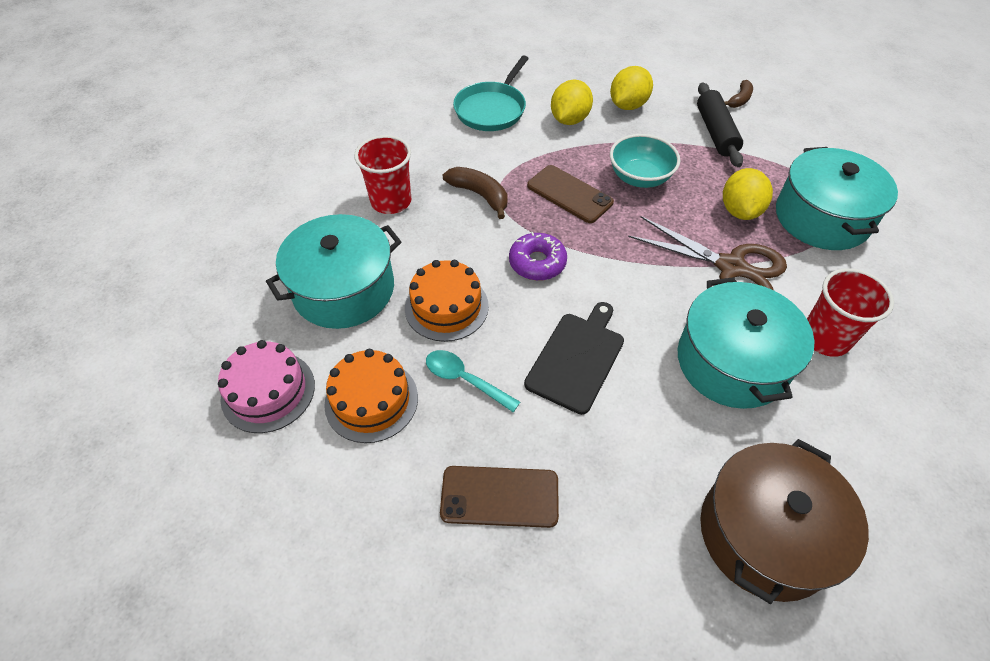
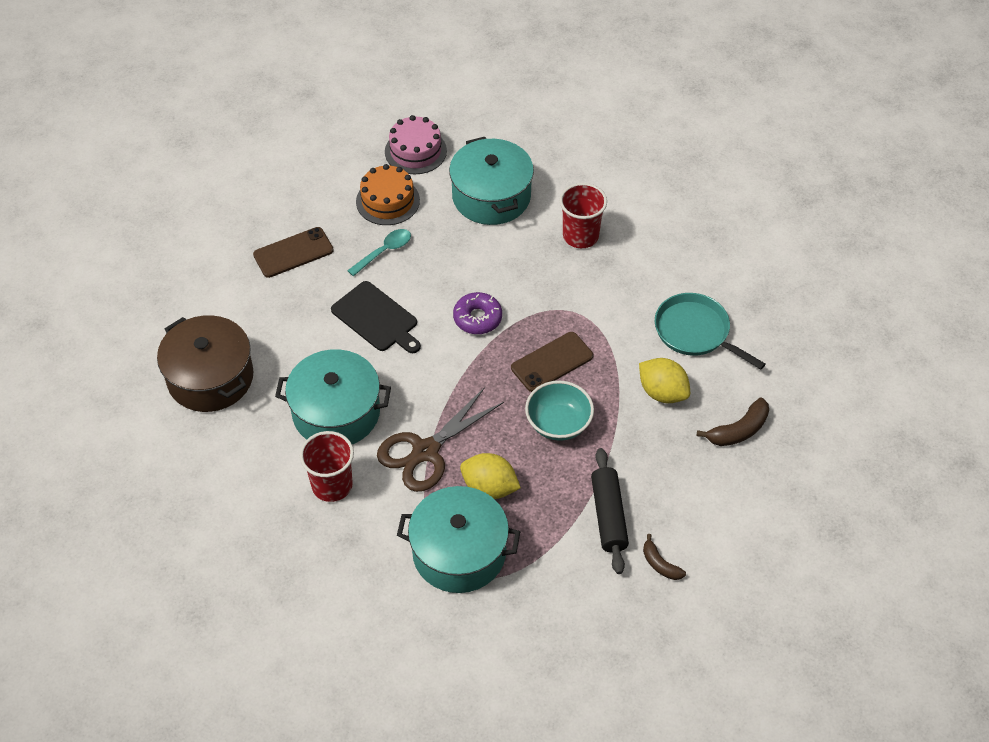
camera: 105 degrees right, 0 degrees up
(446, 307) = (452, 253): orange cake -> none
(480, 195) = (570, 297): brown banana -> brown banana (738, 430)
(499, 496) = (293, 252): brown phone -> brown phone turned 45 degrees clockwise
(628, 105) = (674, 451): yellow lemon -> none
(715, 132) = (608, 516): black rolling pin -> black rolling pin turned 75 degrees clockwise

